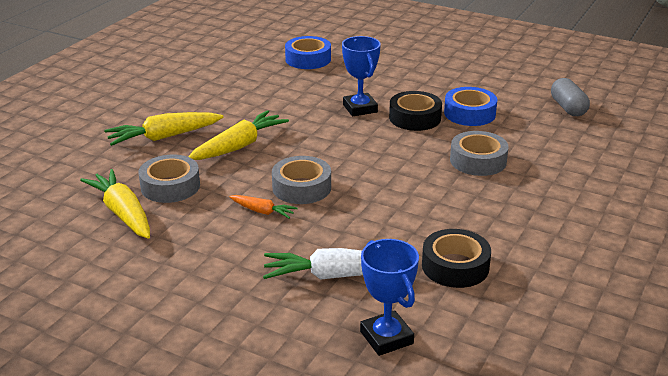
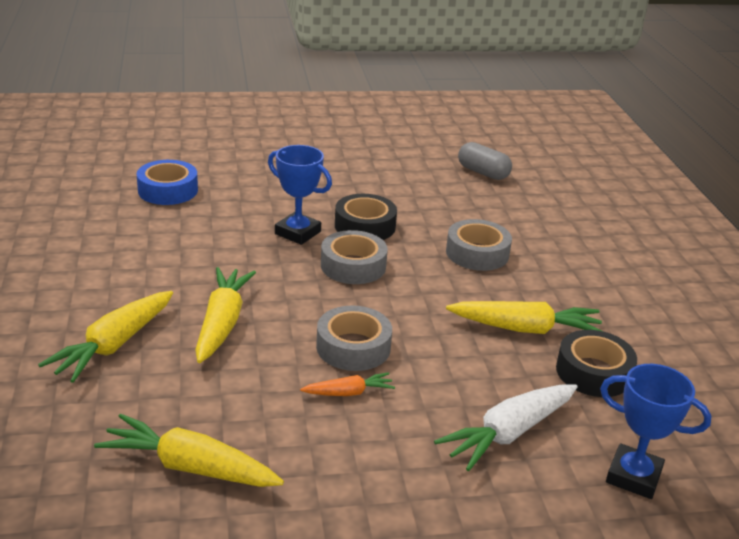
camera: 40 degrees left, 0 degrees up
(170, 186) = (204, 406): grey tape -> grey tape (353, 266)
(442, 220) = (525, 329): none -> yellow carrot
(469, 113) = (408, 205): blue tape -> none

